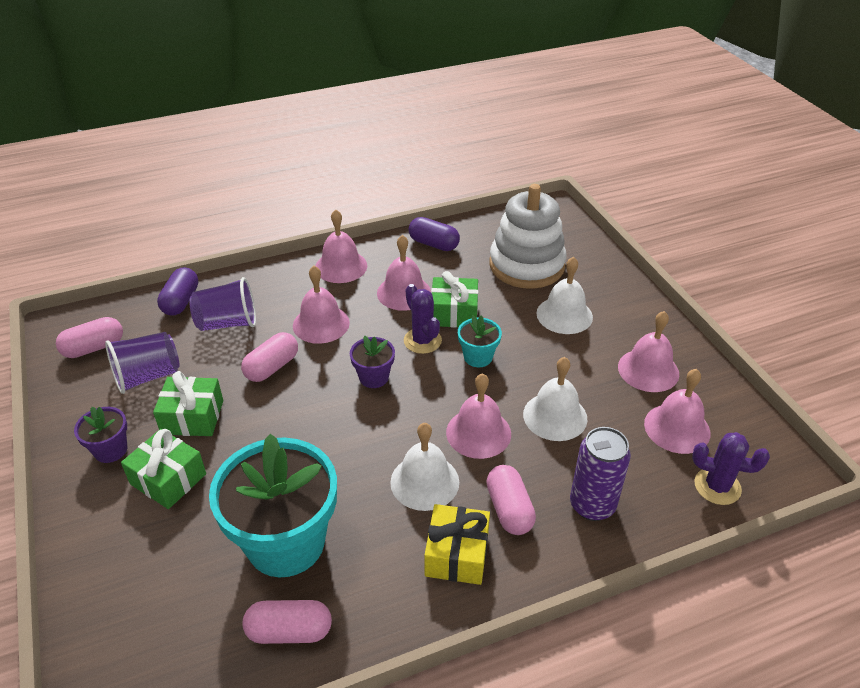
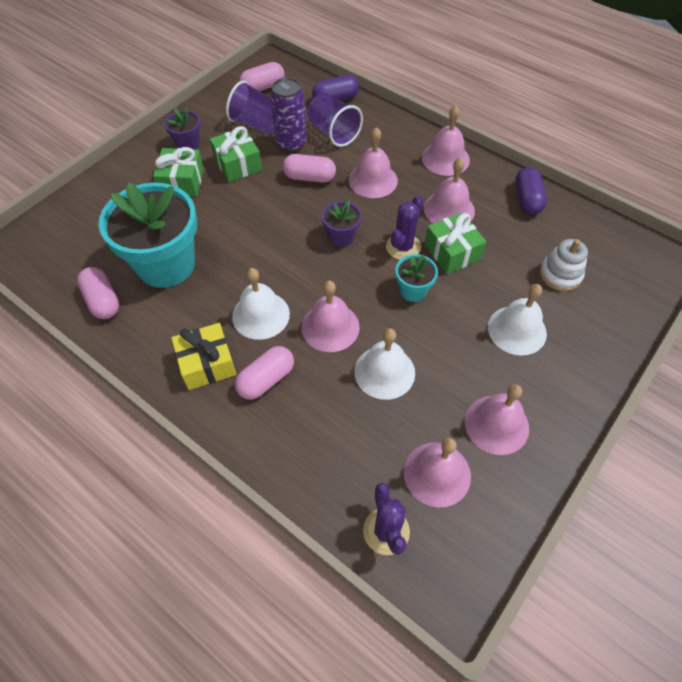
camera: 60 degrees right, 15 degrees up
(94, 348) = (263, 87): pink capsule -> pink capsule turned 60 degrees counterclockwise
(526, 265) = (560, 275): white stacking toy -> white stacking toy, size x0.53
(592, 505) = (304, 436): purple can -> purple can (291, 143)

